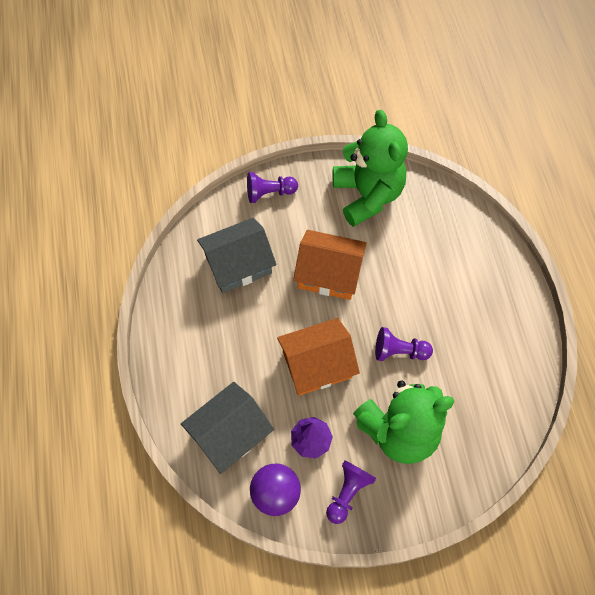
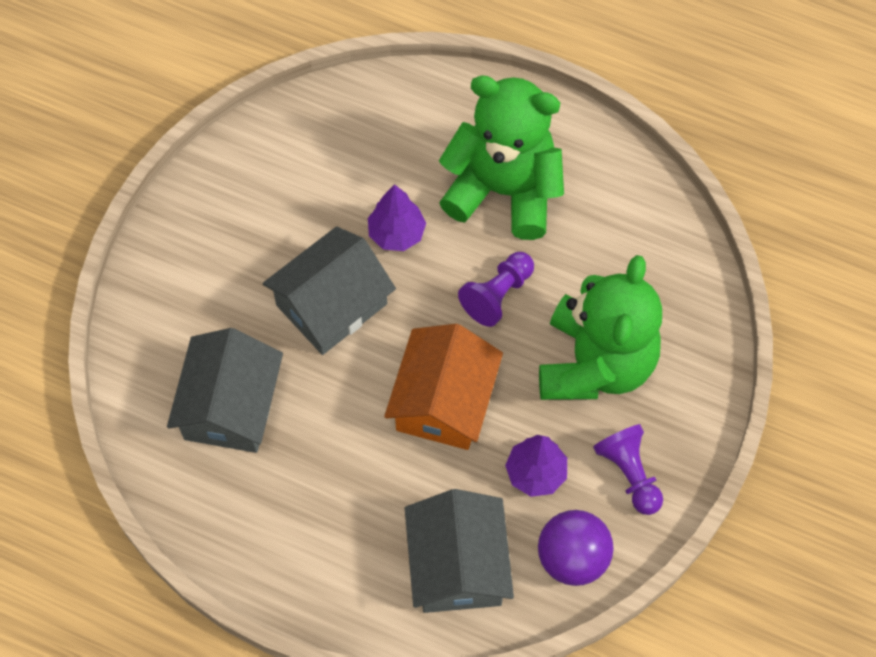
camera: 55 degrees left, 0 degrees up
(269, 193) = (155, 298): purple pawn -> none
(329, 273) = (331, 304): orange house -> grey house
(367, 195) = (257, 184): green teddy bear -> green teddy bear (504, 190)
(393, 277) = (396, 233): none -> purple tree

